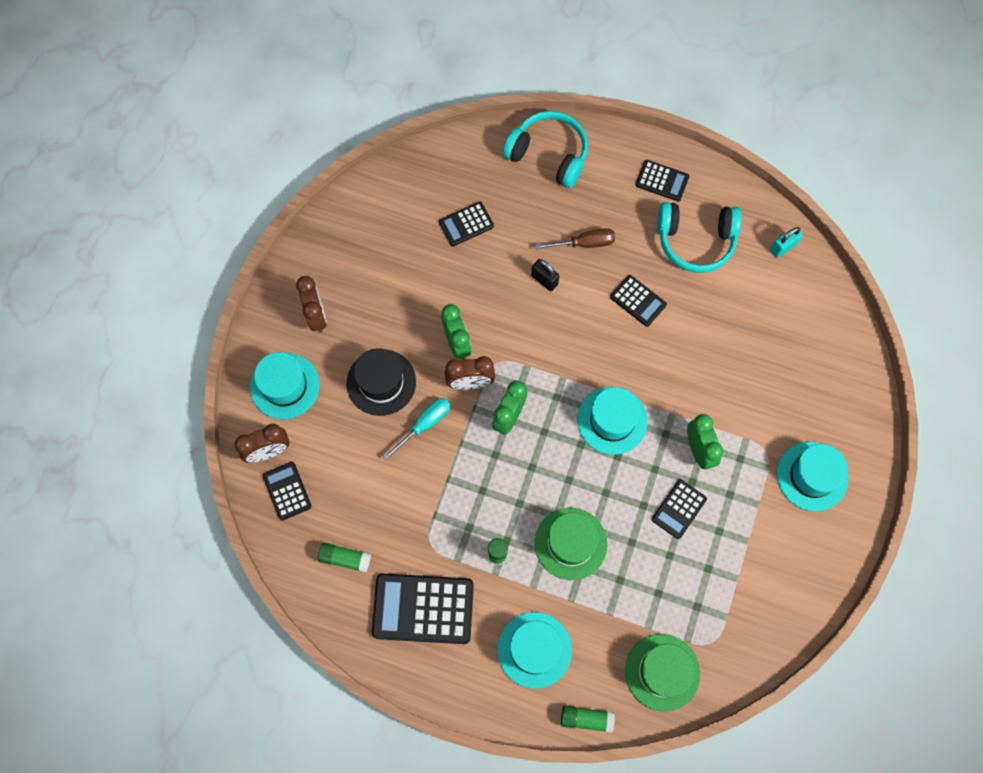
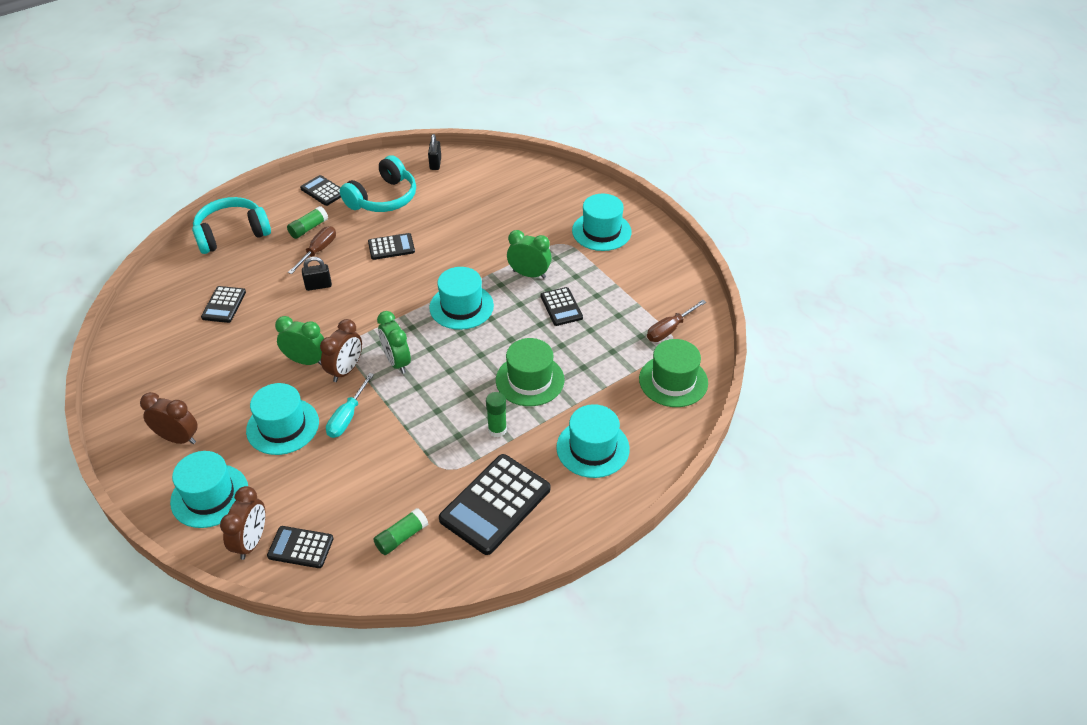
camera: 55 degrees left, 25 degrees down
(381, 382) = (282, 426): black hat -> turquoise hat
(425, 424) = (347, 417): turquoise screwdriver -> turquoise screwdriver turned 150 degrees counterclockwise
(586, 719) = (673, 446): green glue stick -> green glue stick (308, 228)
(662, 181) = (323, 191): black calculator -> black calculator turned 105 degrees counterclockwise
(725, 628) = (669, 329): none -> brown screwdriver
(783, 247) = (435, 163): turquoise padlock -> black padlock

